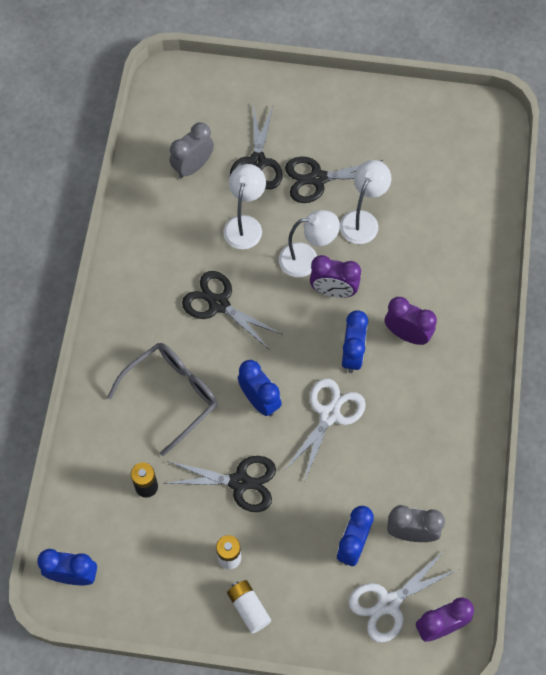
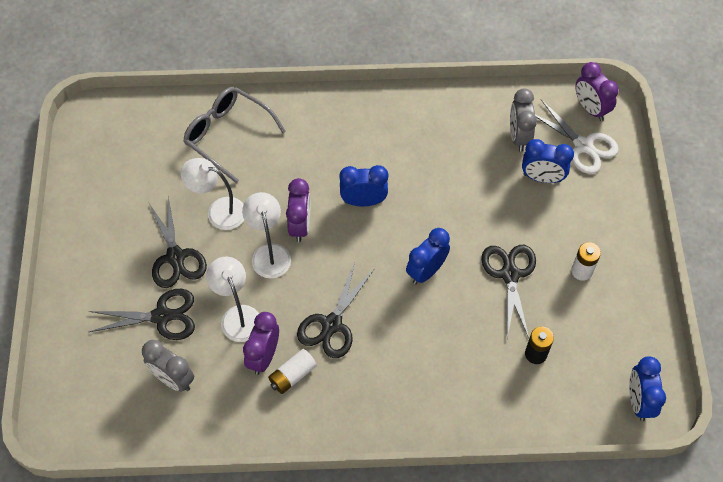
camera: 100 degrees left, 5 degrees down
(171, 396) = (439, 349): grey glasses -> grey glasses (228, 135)
(245, 225) = (238, 315): white lamp -> white lamp turned 60 degrees clockwise
(249, 608) = (621, 248): white battery -> white battery (292, 375)
(329, 414) = (427, 211): white scissors -> none
(407, 334) = (334, 160): purple clock -> purple clock (264, 356)

